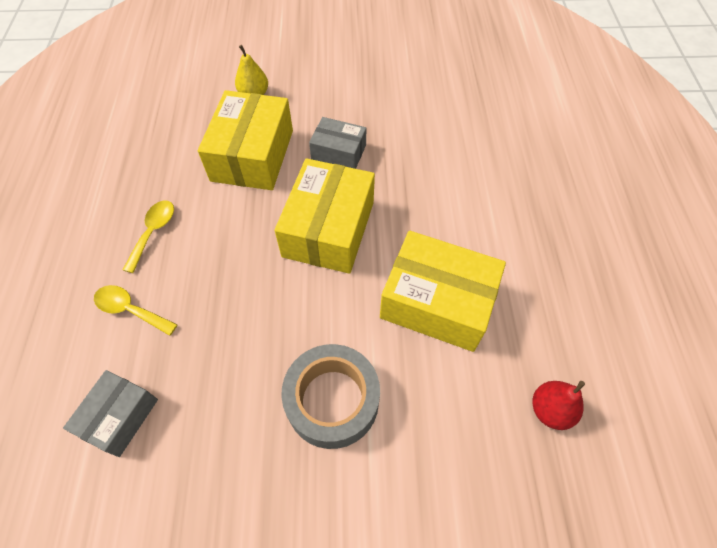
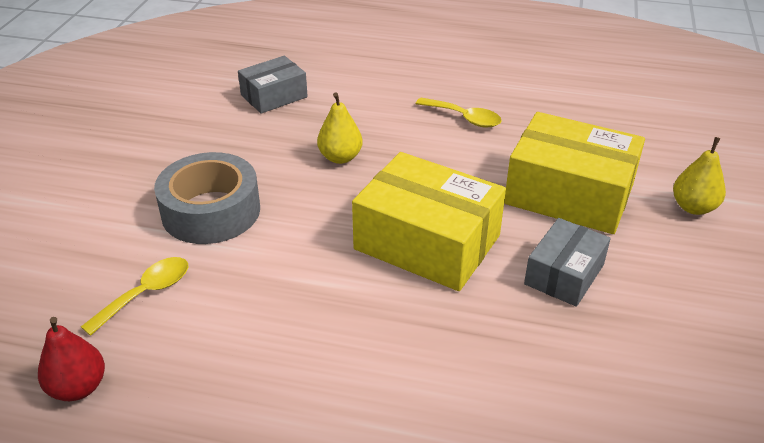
camera: 105 degrees right, 20 degrees down
(120, 417) = (274, 96): grey box -> grey box turned 75 degrees counterclockwise
(130, 310) = (375, 103): yellow spoon -> yellow spoon (146, 293)
(230, 316) = (340, 157): none -> yellow pear
(437, 302) = (276, 319): yellow box -> none

